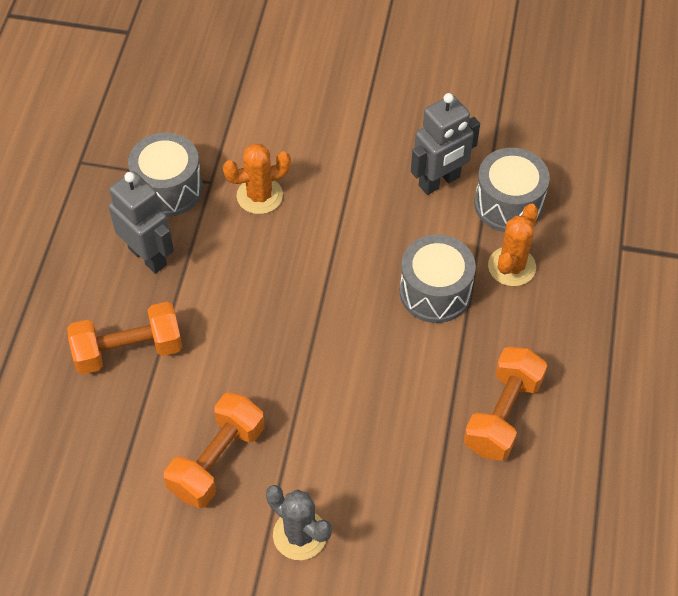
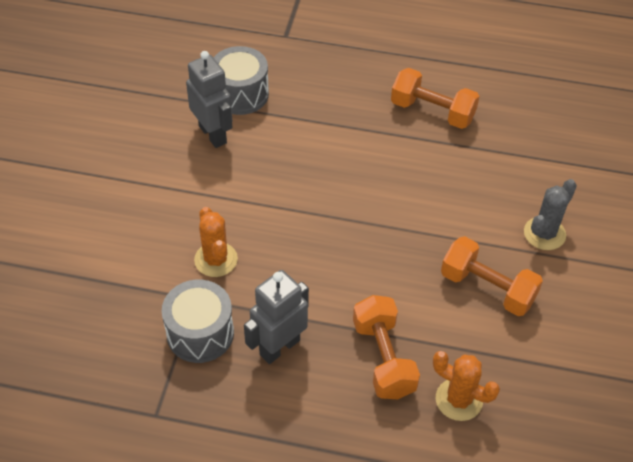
camera: 90 degrees left, 5 degrees down
(435, 292) = (324, 143): grey drum -> none
(511, 266) = (301, 97): orange cactus -> orange cactus (459, 400)

